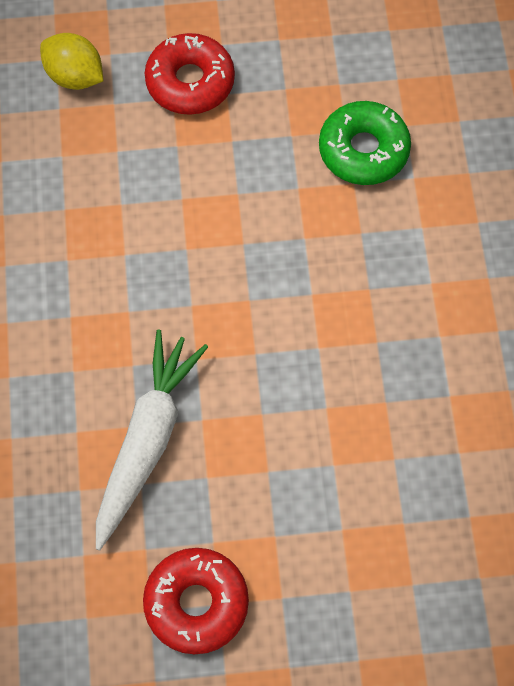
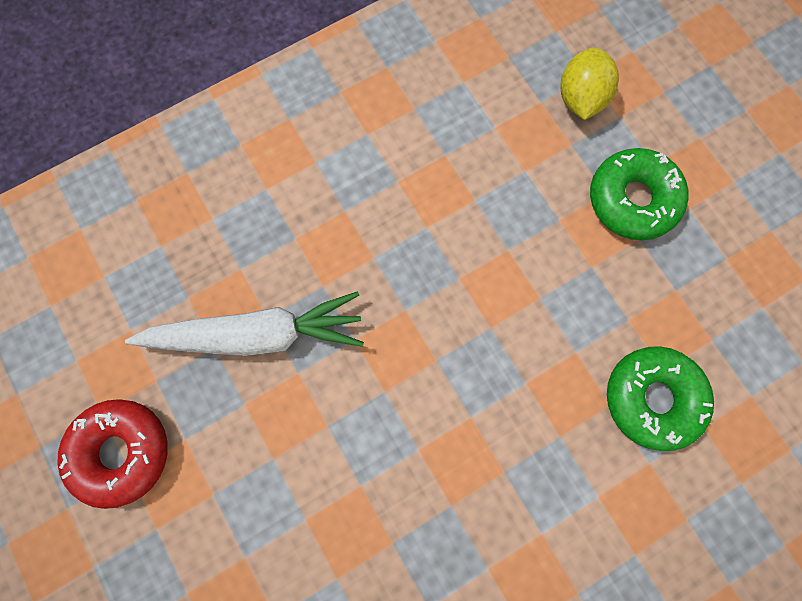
camera: 65 degrees right, 10 degrees up
(190, 82) = (632, 199): red donut -> green donut

